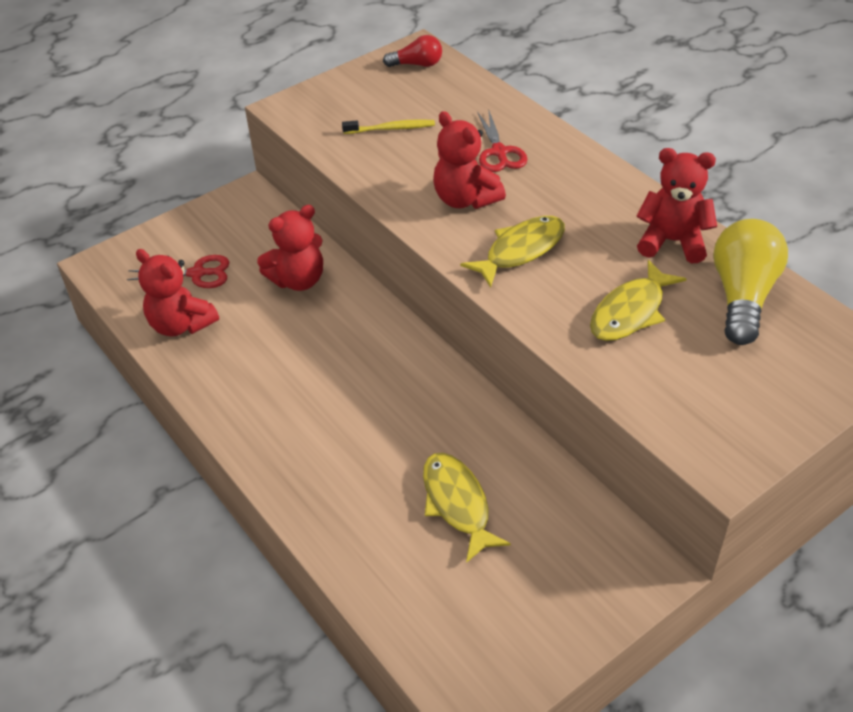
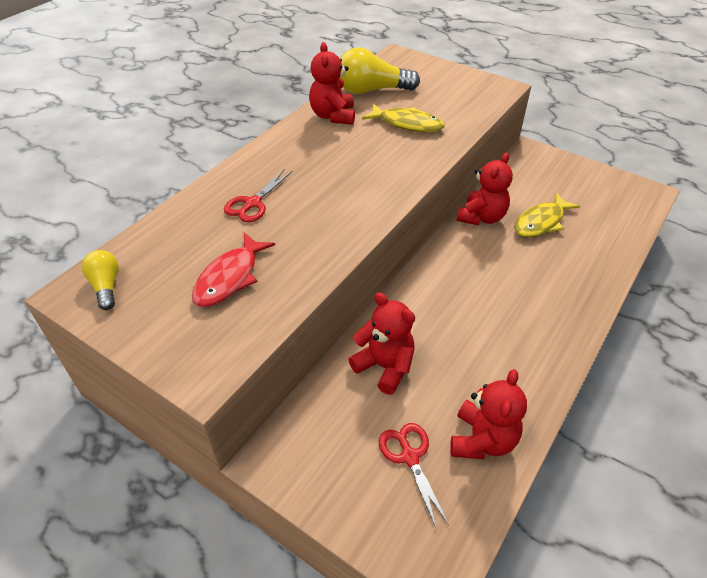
camera: 110 degrees left, 0 degrees up
(391, 129) = (230, 277): yellow toothbrush -> red fish
(417, 64) = (106, 286): red light bulb -> yellow light bulb
(465, 199) = (322, 210): red teddy bear -> red teddy bear (481, 217)
(499, 152) = (252, 203): red scissors -> red scissors turned 150 degrees clockwise
(520, 250) = (371, 173): yellow fish -> none

